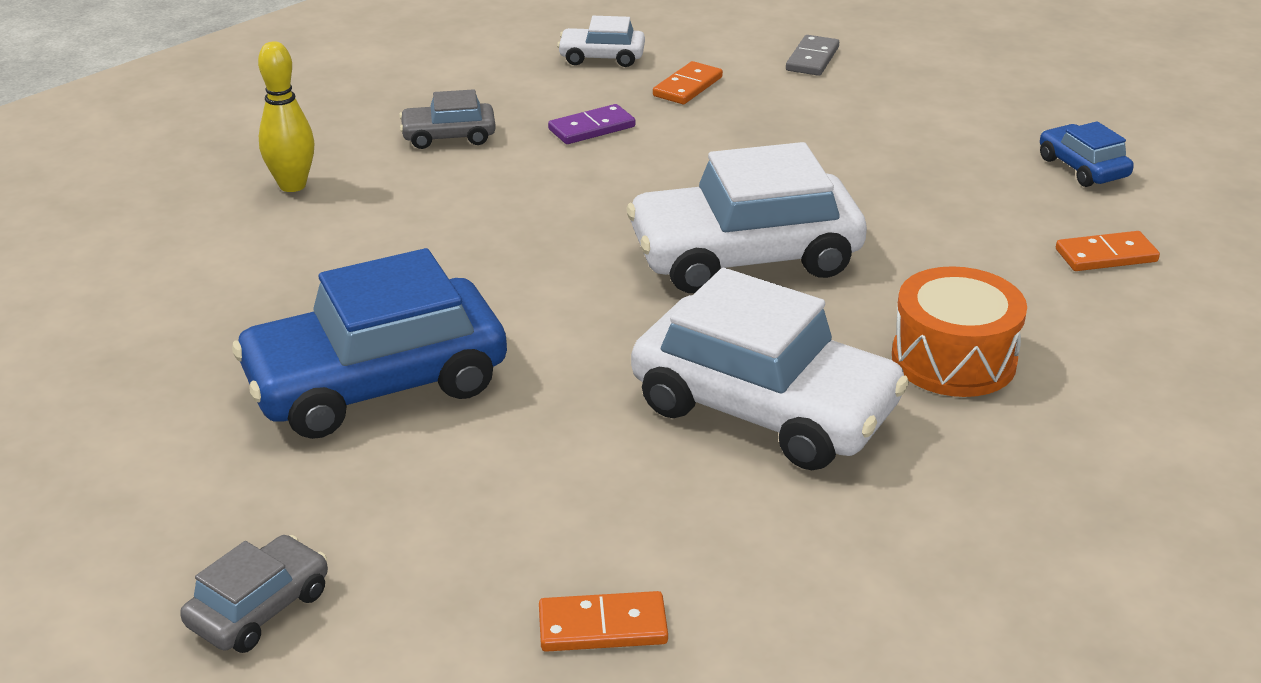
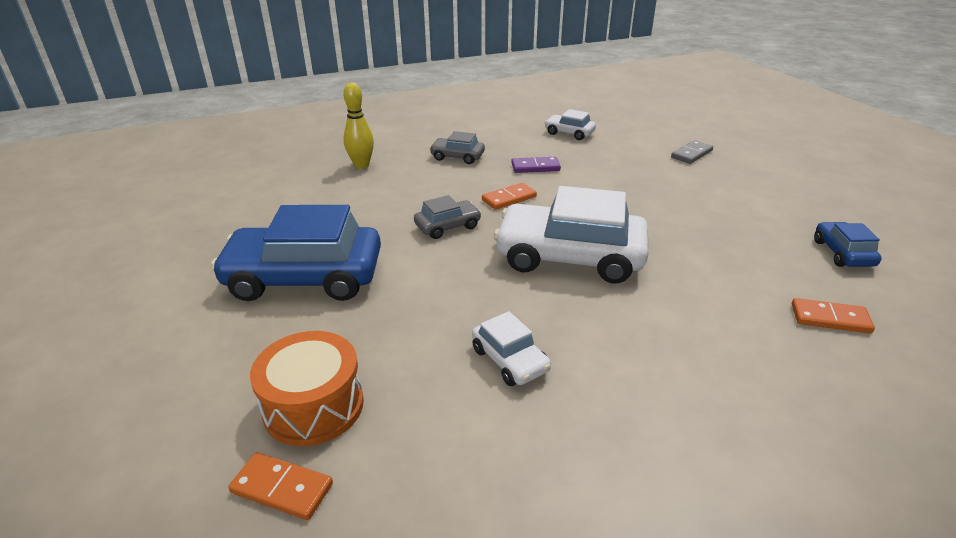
camera: 25 degrees right, 0 degrees up
(259, 608) = (118, 396): grey car -> grey car (447, 226)
(688, 87) = (606, 156): orange domino -> orange domino (509, 198)
(764, 408) = (510, 360): white car -> white car, size x0.47
(953, 359) = (666, 364): orange drum -> orange drum (313, 406)

